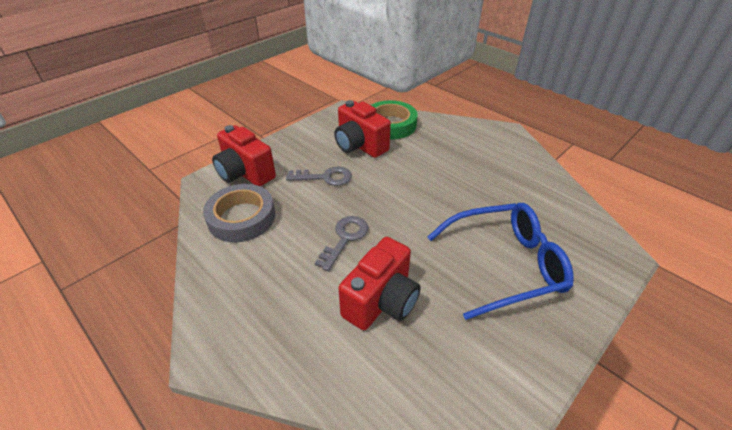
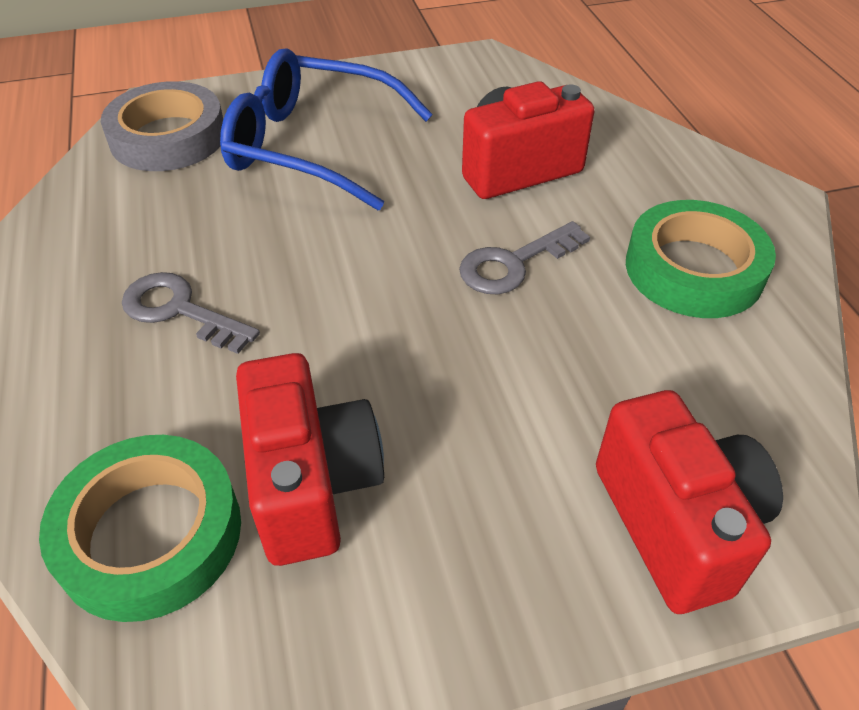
camera: 150 degrees left, 5 degrees up
(241, 217) = (704, 385): grey tape -> grey tape (168, 137)
(255, 272) = (694, 269): none -> green tape
(325, 177) = (471, 414): grey key -> grey key (179, 310)

